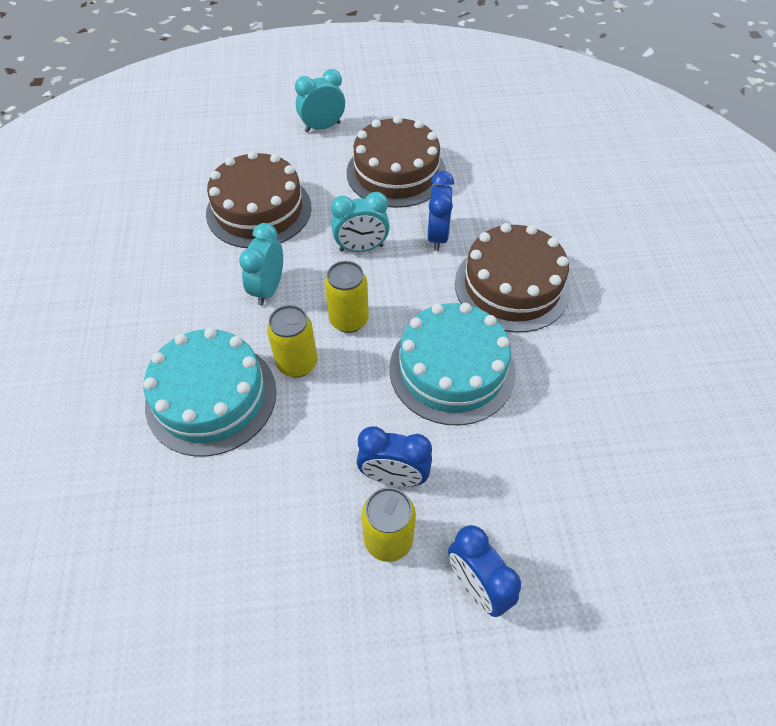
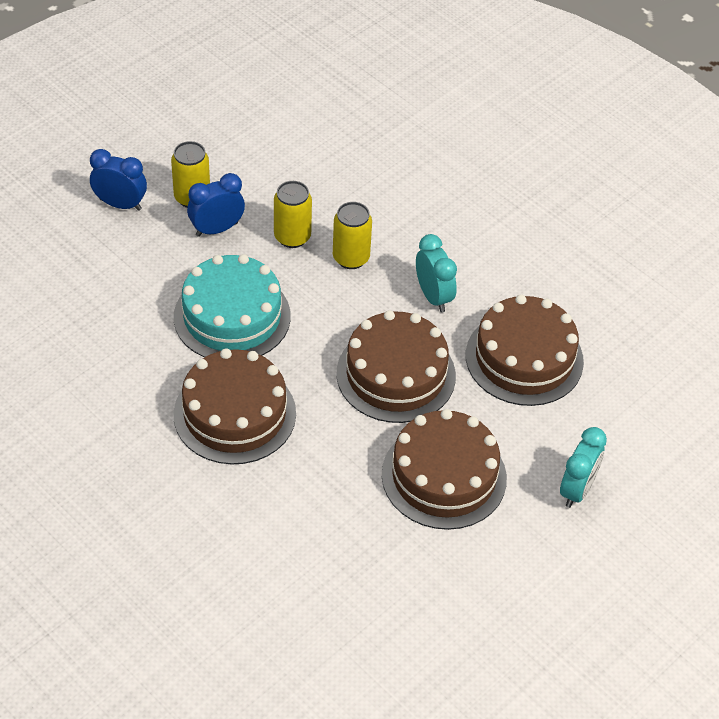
camera: 140 degrees right, 5 degrees down
(211, 397) = (386, 207): turquoise cake -> none
(349, 320) = (345, 309): yellow can -> yellow can (292, 237)
(361, 248) = (396, 374): turquoise clock -> brown cake
(437, 236) = (339, 426): blue clock -> none

